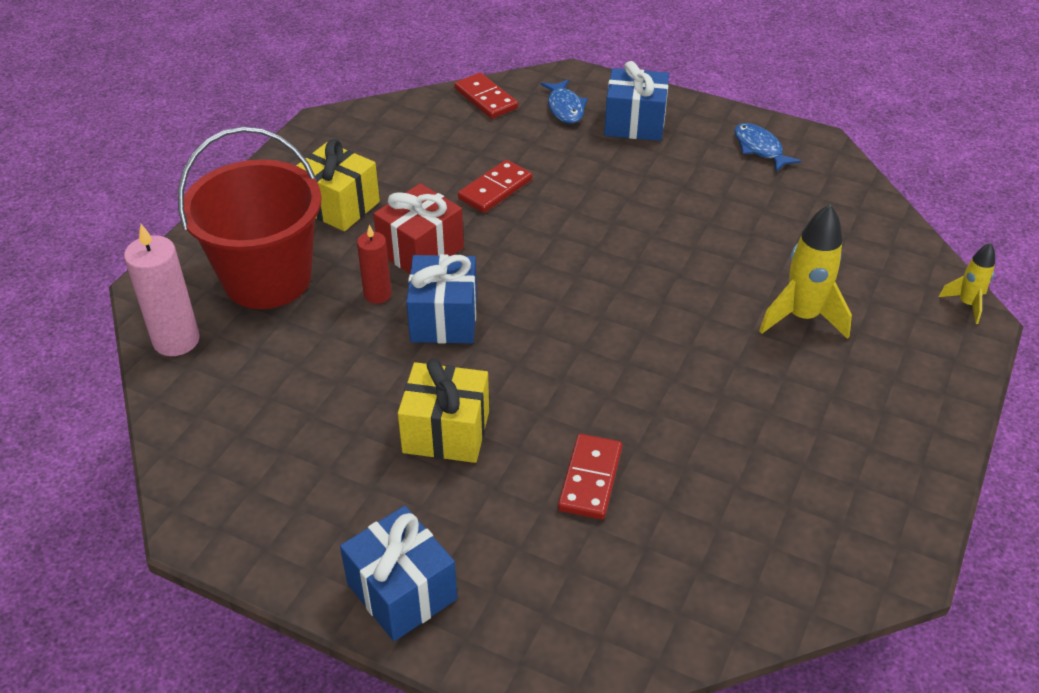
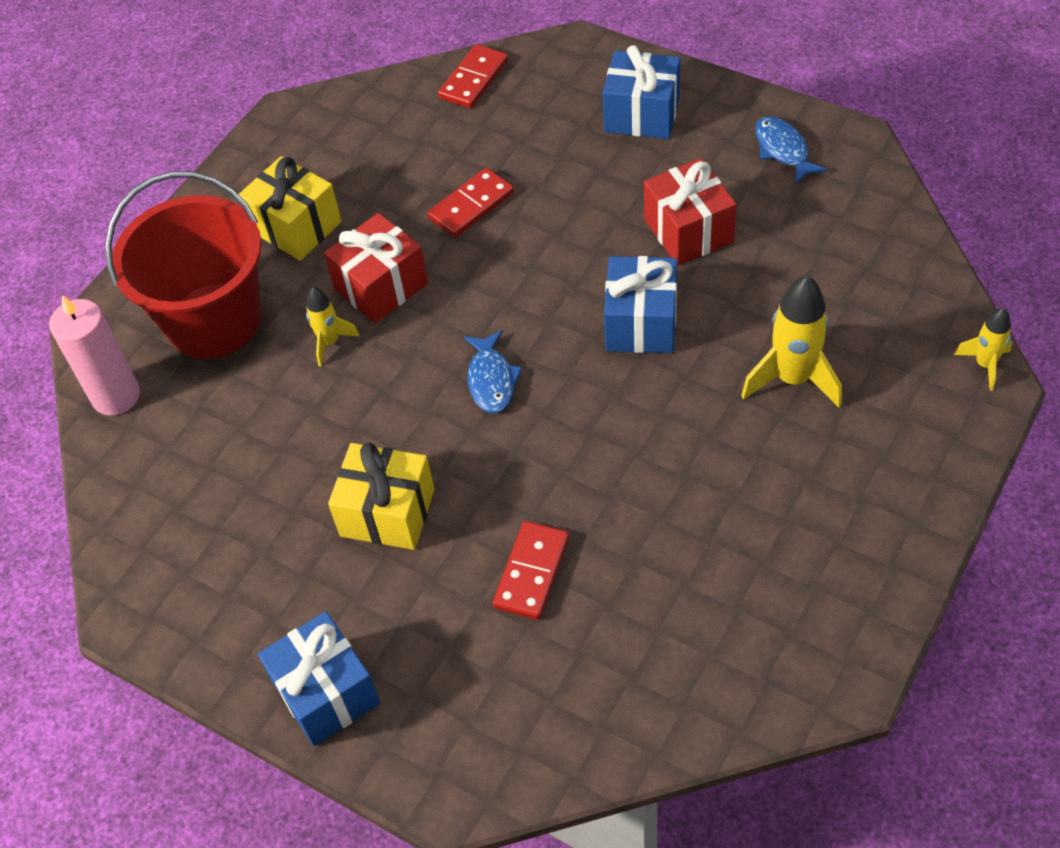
camera: 10 degrees right, 10 degrees up
(377, 294) = (330, 342): red candle -> yellow rocket
(444, 319) = (398, 374): blue gift -> blue gift (641, 323)
(486, 99) = (474, 79): red domino -> red domino turned 60 degrees clockwise
(565, 108) = (564, 92): blue fish -> blue fish (491, 380)
(689, 207) = (688, 231): none -> red gift

